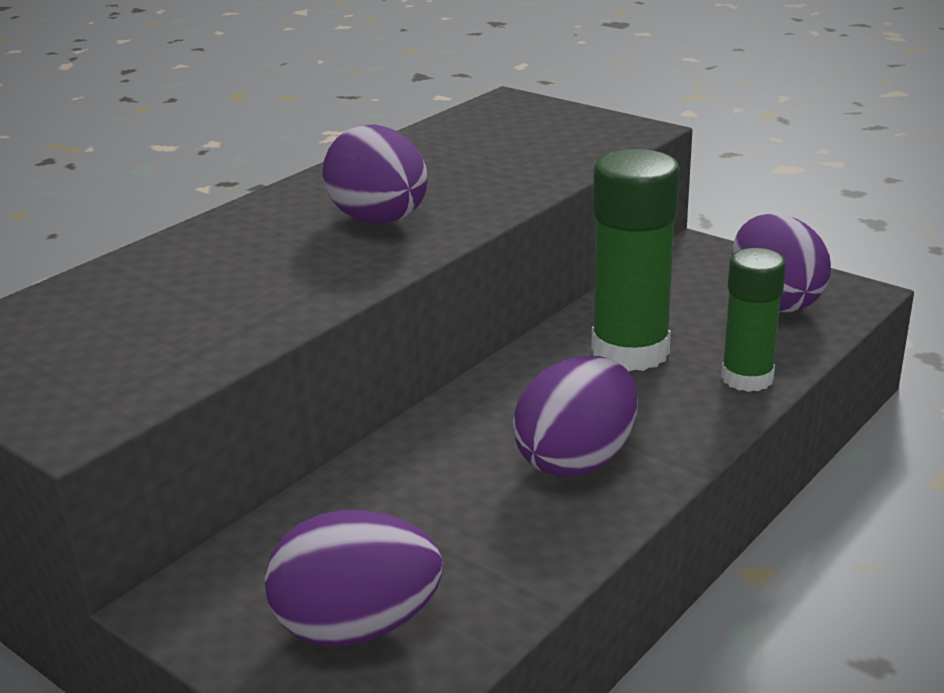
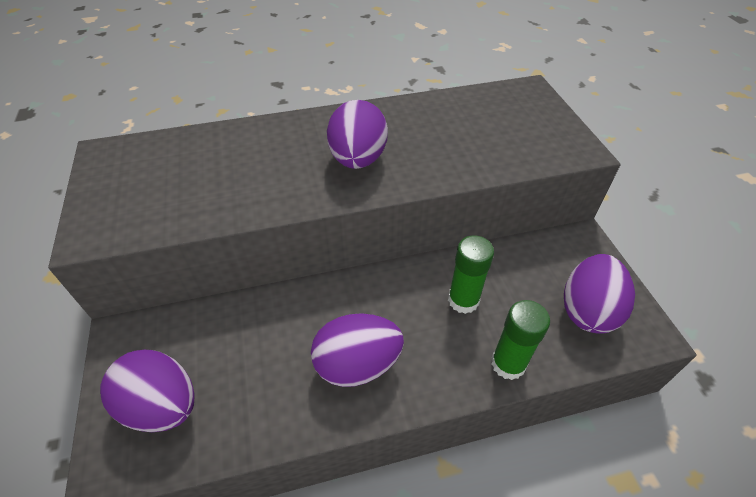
camera: 35 degrees right, 20 degrees up
(630, 351) = (463, 300): green glue stick -> green glue stick, size x0.63

